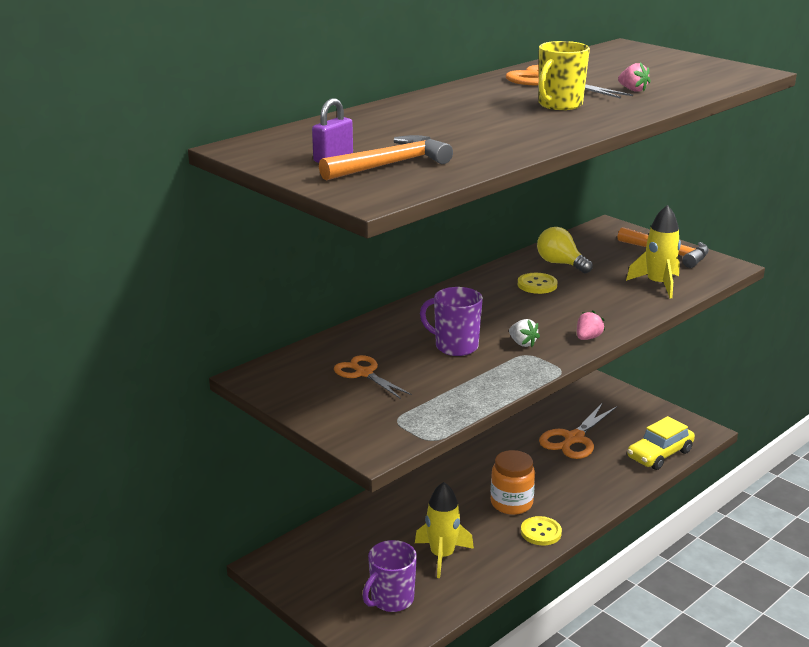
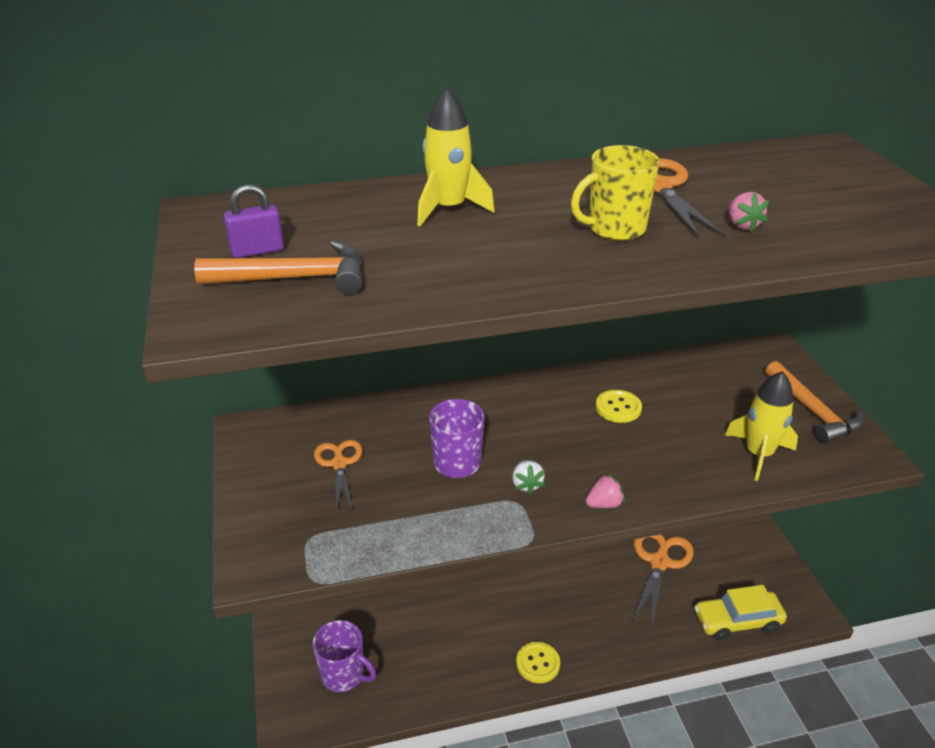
camera: 30 degrees right, 10 degrees up
(391, 600) = (344, 675): purple mug -> purple mug turned 135 degrees counterclockwise
(442, 555) = (426, 646): yellow rocket -> yellow rocket (448, 209)
(511, 503) = (536, 615): orange jar -> none
(560, 264) = (671, 386): yellow light bulb -> none
(574, 438) = (659, 562): orange scissors -> orange scissors turned 135 degrees clockwise

